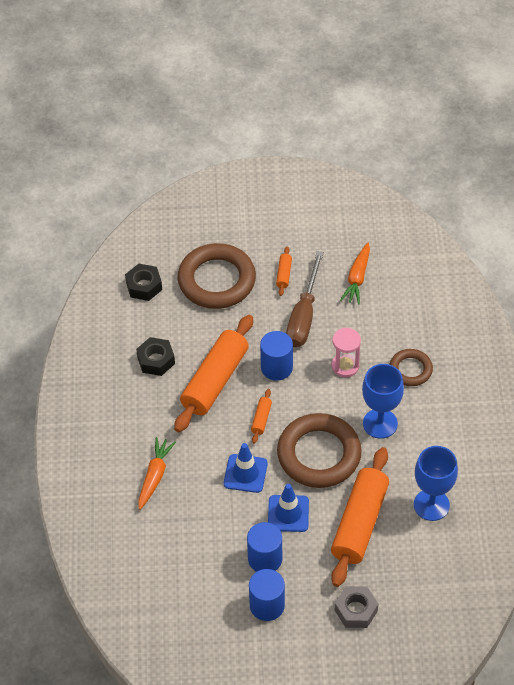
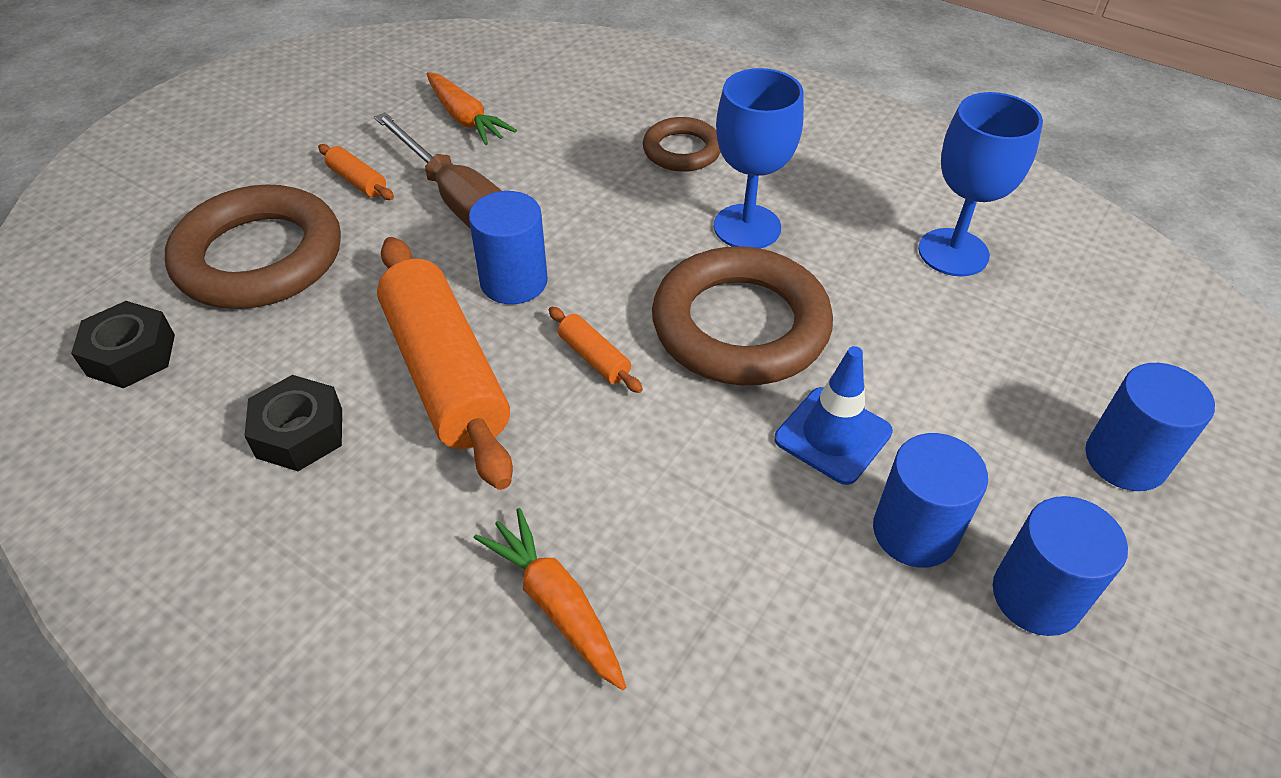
camera: 55 degrees left, 5 degrees down
(245, 473) = (689, 447): blue traffic cone -> none
(345, 366) = (601, 207): pink hourglass -> none
(356, 610) = (1125, 459): grey nut -> blue cylinder
(359, 523) = (928, 352): orange rolling pin -> none

